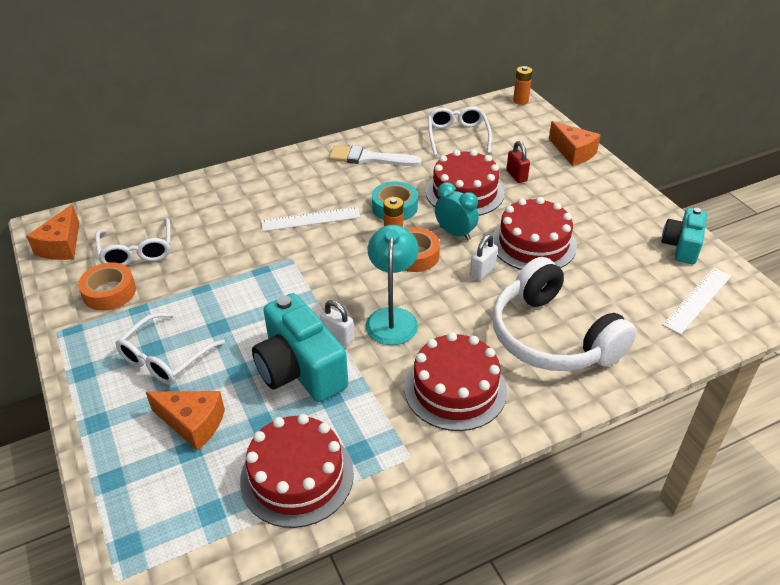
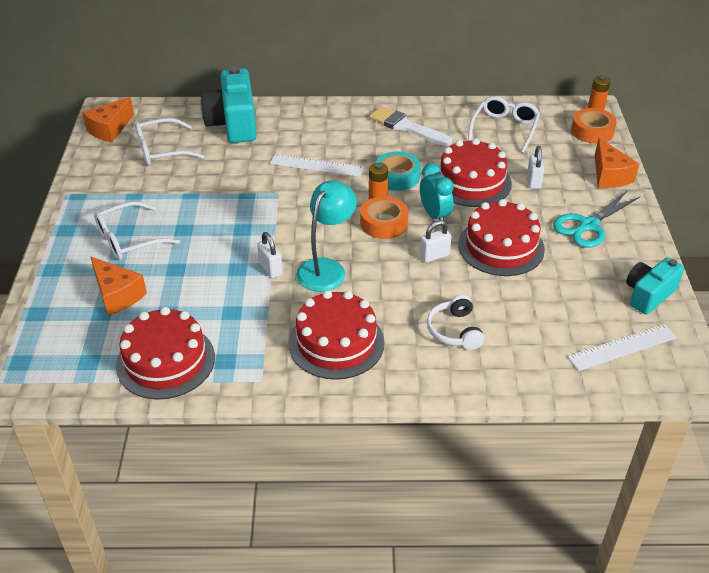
camera: 25 degrees right, 0 degrees up
(109, 292) = (121, 176): orange tape -> orange tape (592, 131)
(137, 251) = (162, 150): white glasses -> white glasses turned 60 degrees clockwise
(300, 369) = (223, 283): turquoise camera -> turquoise camera (233, 123)
(516, 176) = (533, 181): red padlock -> white padlock
(552, 336) = (455, 330): white headphones -> white headphones, size x0.47
(589, 201) = (588, 225): none -> turquoise scissors

